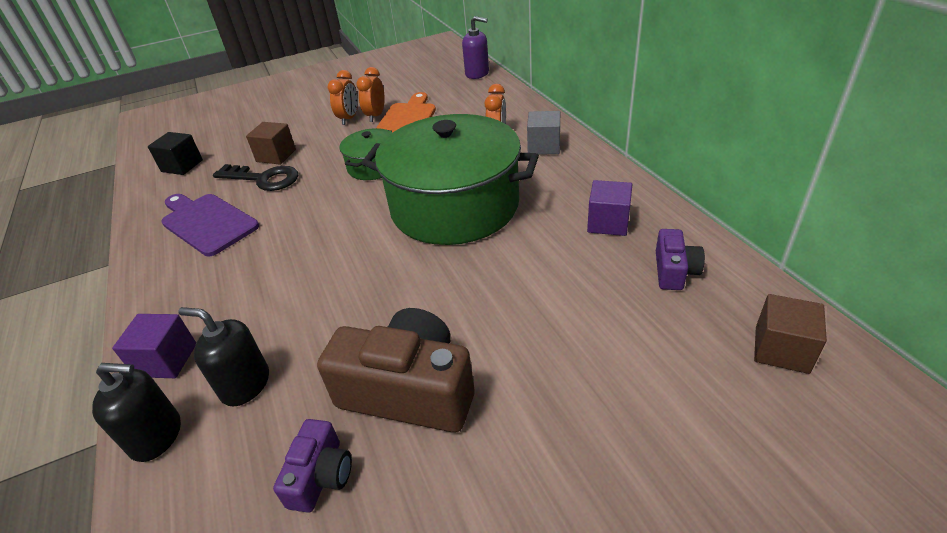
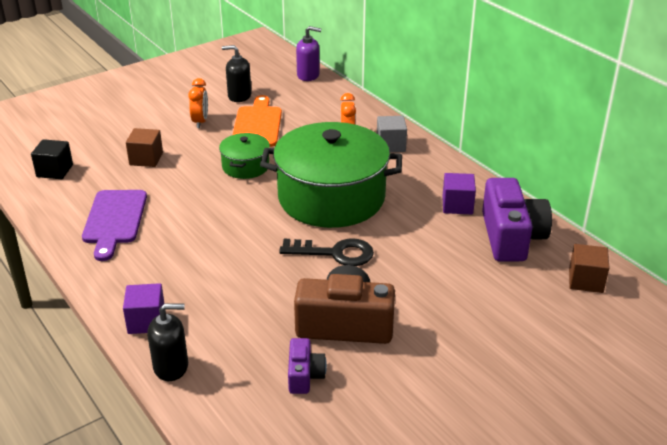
camera: 15 degrees left, 5 degrees down
(207, 222) = (114, 220): purple cutting board -> purple cutting board turned 120 degrees counterclockwise
(245, 384) = (220, 331): black soap dispenser -> black soap dispenser (239, 96)
(263, 179) = (146, 180): black key -> black key (334, 253)
(376, 116) = (226, 119): orange clock -> none
(674, 271) = (511, 237): purple camera -> purple camera, size x1.95

